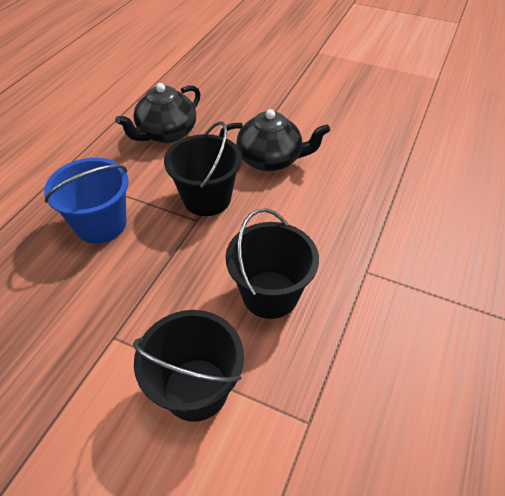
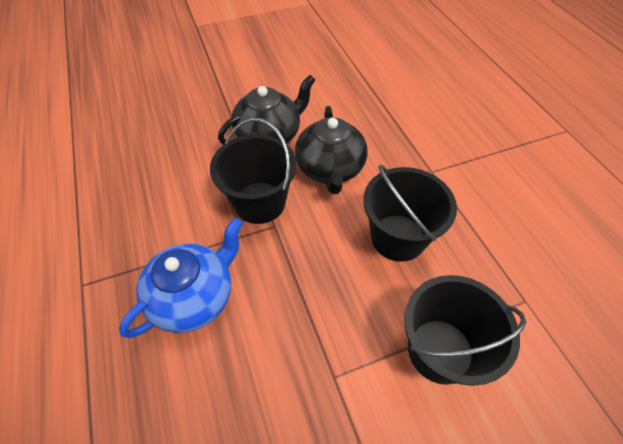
camera: 45 degrees left, 5 degrees up
(101, 224) = (194, 297): blue bucket -> blue teapot
(166, 133) = (148, 172): black teapot -> black teapot (330, 169)

